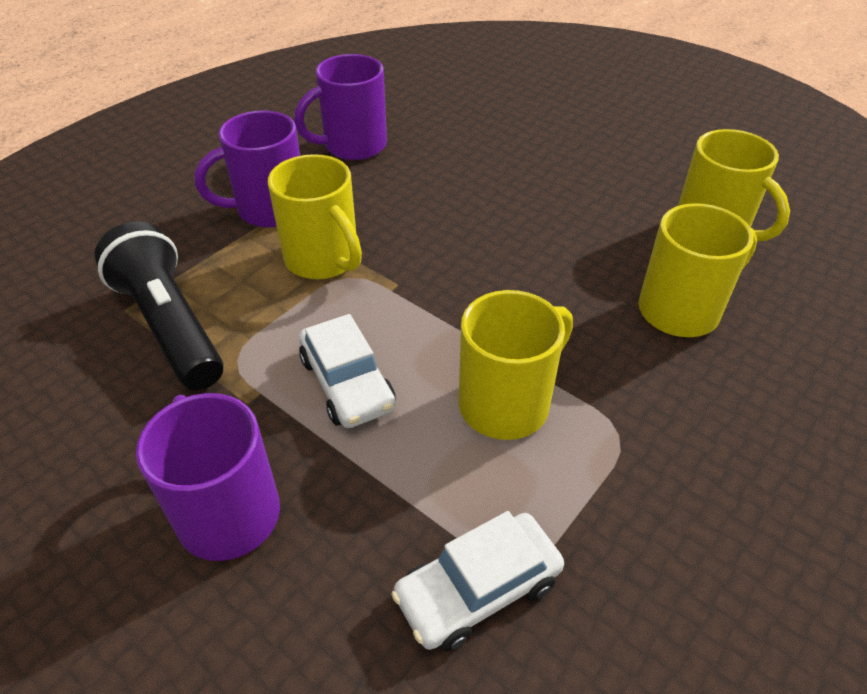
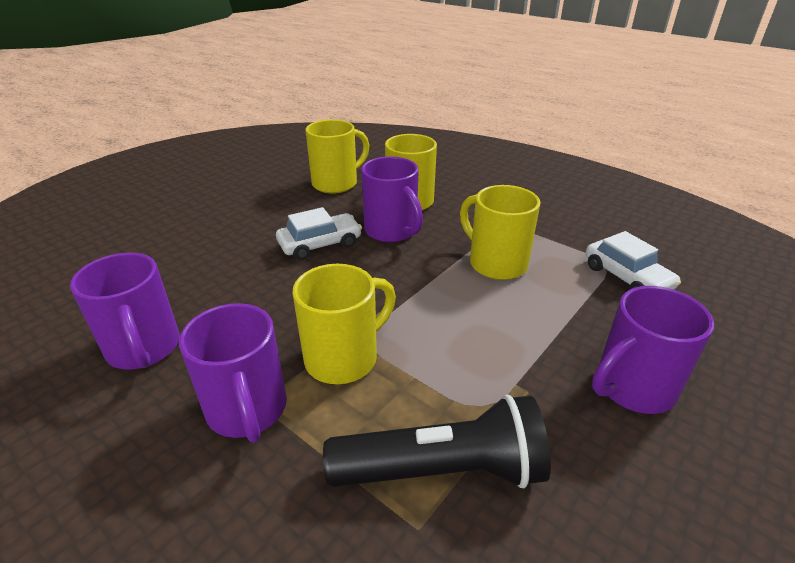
camera: 90 degrees left, 10 degrees down
(170, 326) = (442, 470): black flashlight -> black flashlight turned 150 degrees counterclockwise
(347, 383) = (494, 333): white car -> white car (320, 244)
(580, 292) = (392, 231): none -> purple mug

